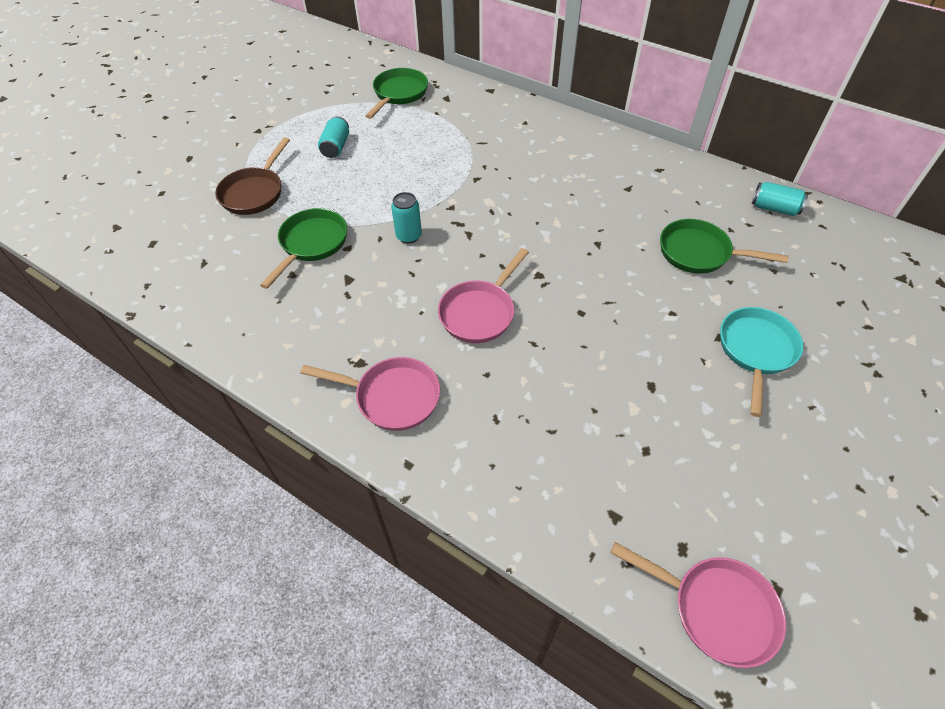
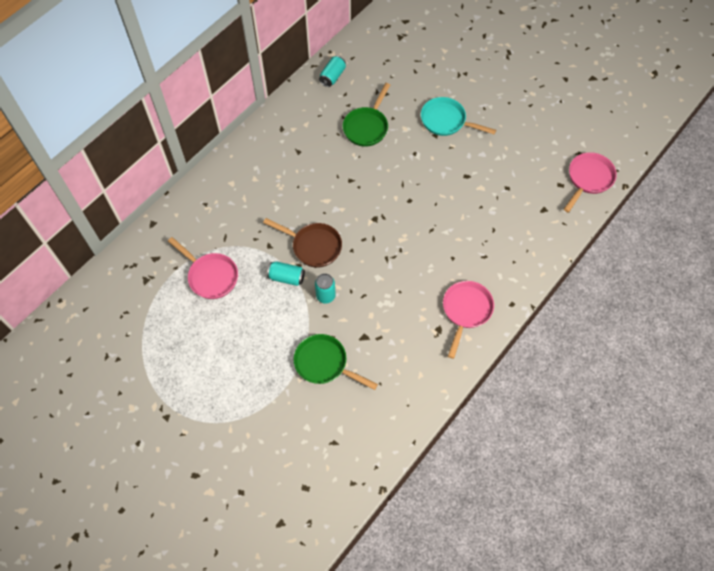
camera: 85 degrees left, 10 degrees up
(254, 193) = (255, 411): brown pan -> brown pan (313, 246)
(336, 147) = (206, 348): turquoise can -> turquoise can (286, 277)
(399, 94) = (138, 296): green pan -> none
(479, 312) = (403, 257): pink pan -> pink pan (211, 276)

